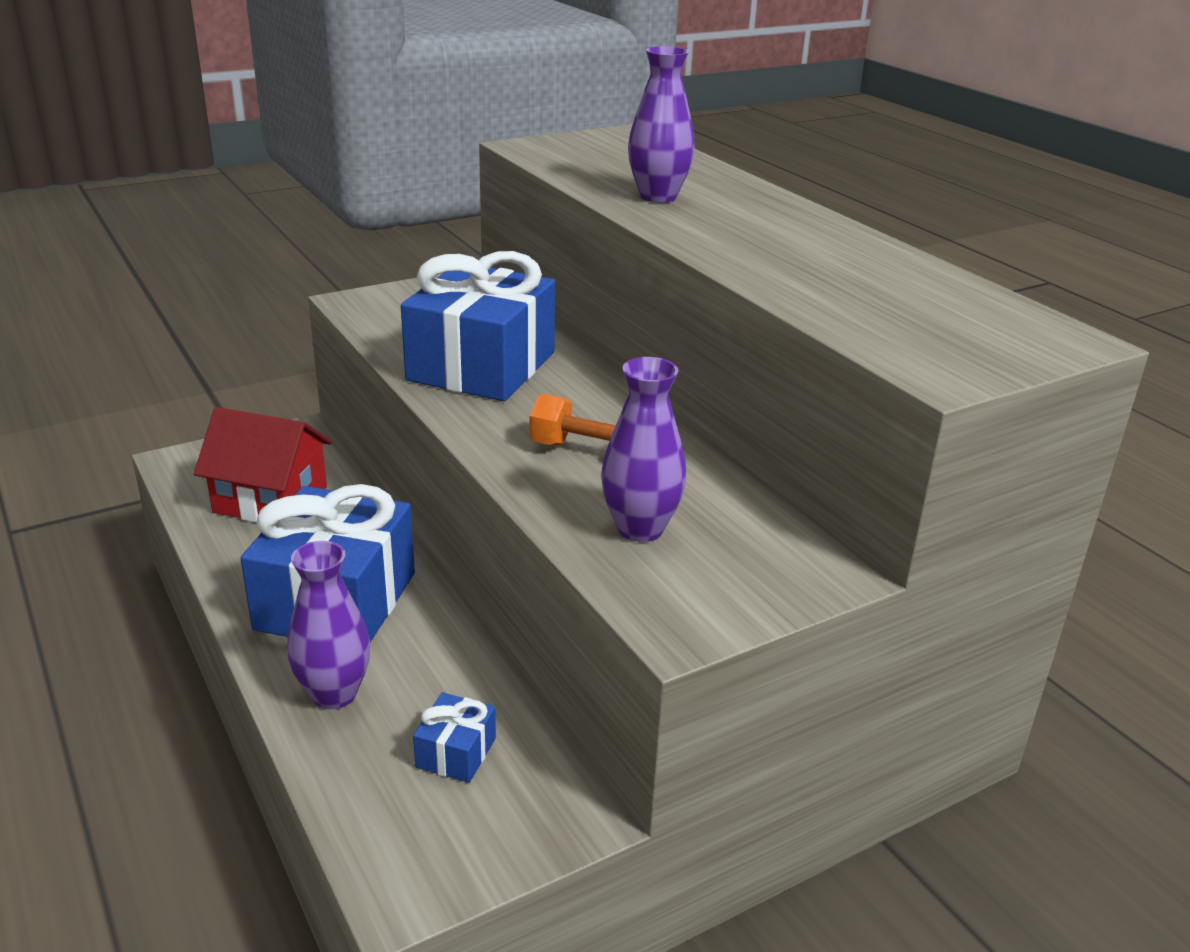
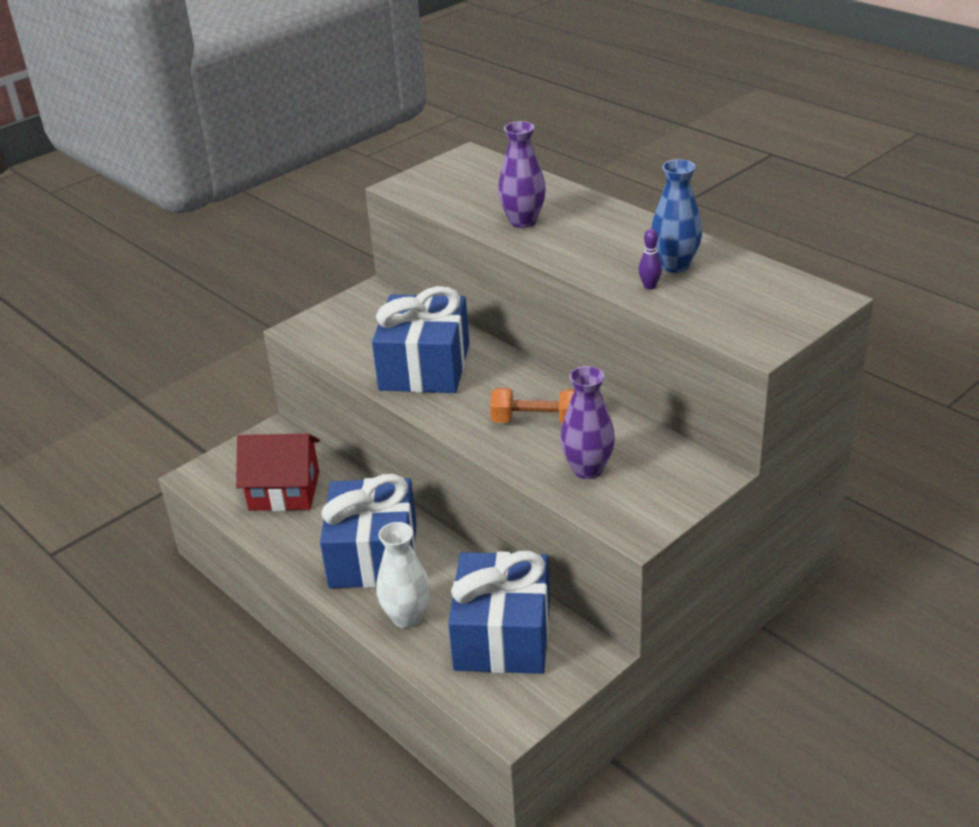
camera: 10 degrees left, 5 degrees up
(334, 694) = (407, 617): purple vase -> white vase
(456, 753) = (503, 635): blue gift -> blue gift, size x2.35
(798, 283) = (649, 286): none -> purple bowling pin
(847, 268) = (675, 265): none -> blue vase

